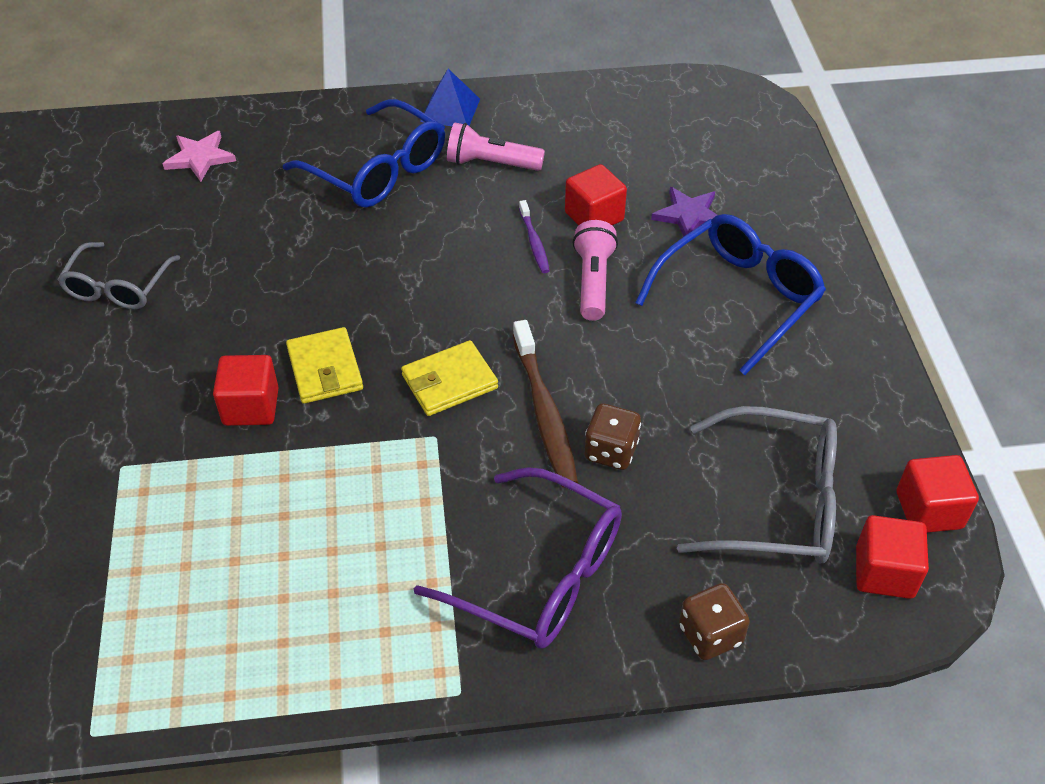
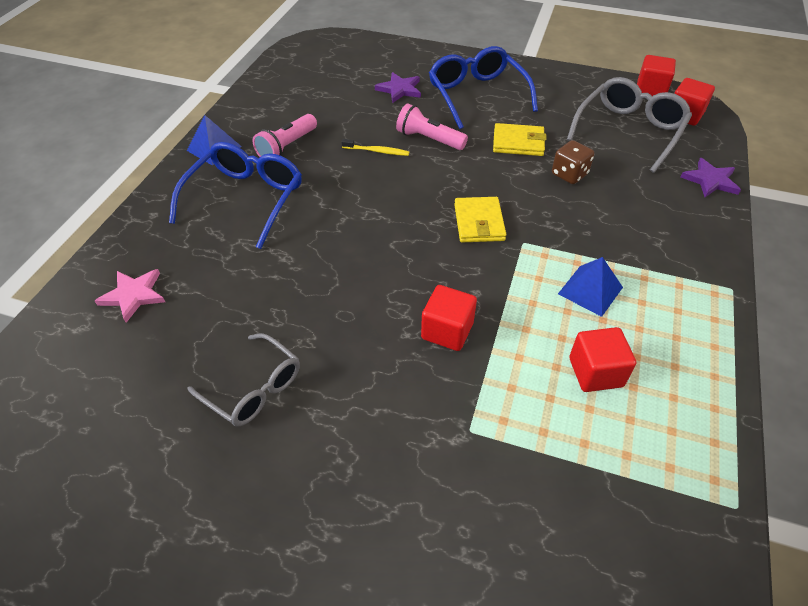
camera: 65 degrees left, 0 degrees up
(325, 369) = (432, 280): yellow wallet -> yellow wallet (518, 143)
(378, 170) = (246, 199): blue glasses -> blue glasses turned 45 degrees counterclockwise
(378, 526) = (590, 290): none -> blue pyramid
(534, 242) = (377, 151): purple toothbrush -> yellow toothbrush
(539, 575) = (652, 229): purple glasses -> none
(544, 412) = (526, 190): brown toothbrush -> none
(594, 217) = (373, 122): red cube -> red cube (595, 372)
(710, 634) = (710, 180): brown dice -> purple star

